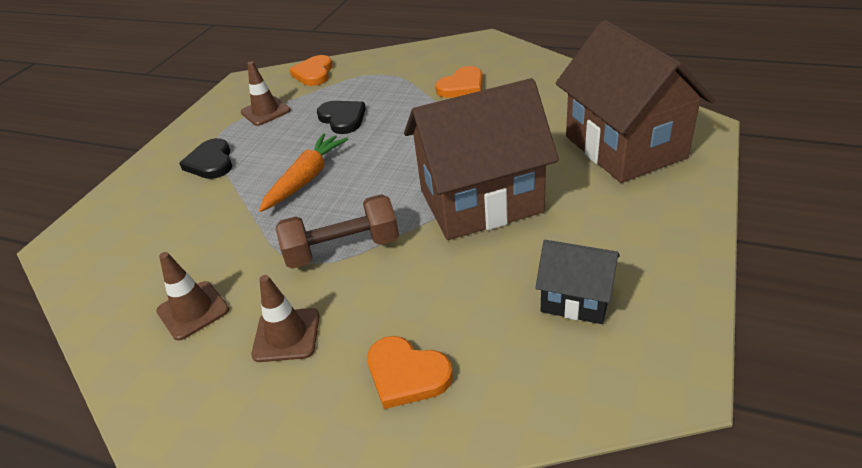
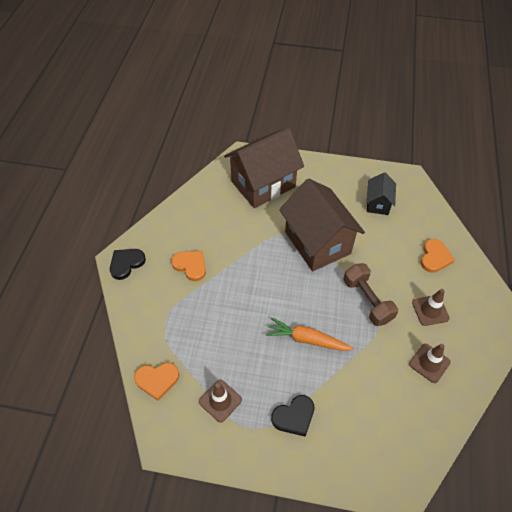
camera: 105 degrees left, 15 degrees up
(342, 119) = (232, 336): black heart -> black heart (126, 263)

